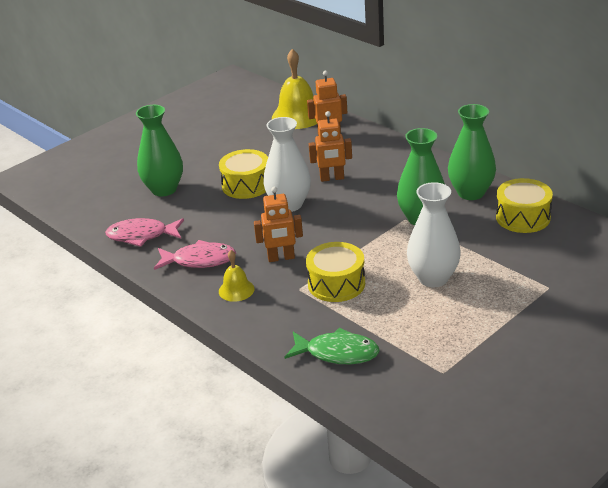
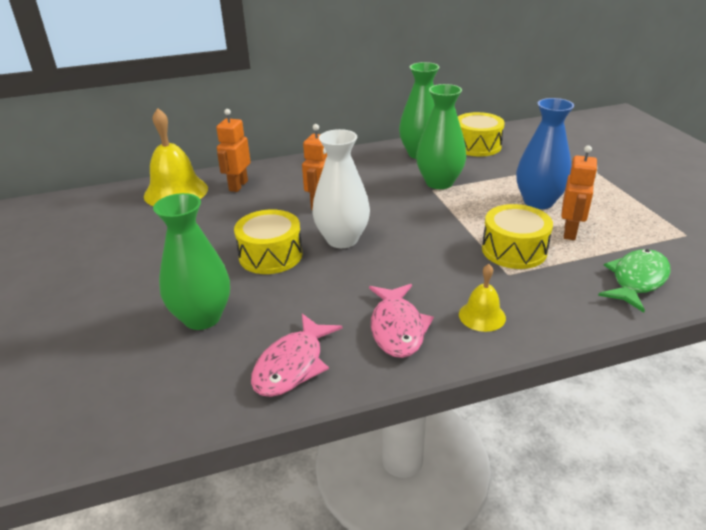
camera: 65 degrees left, 0 degrees up
(200, 260) = (397, 328): pink fish -> pink fish turned 150 degrees clockwise
(281, 258) = (441, 270): orange robot -> orange robot (570, 232)
(433, 278) = (538, 202): white vase -> blue vase

